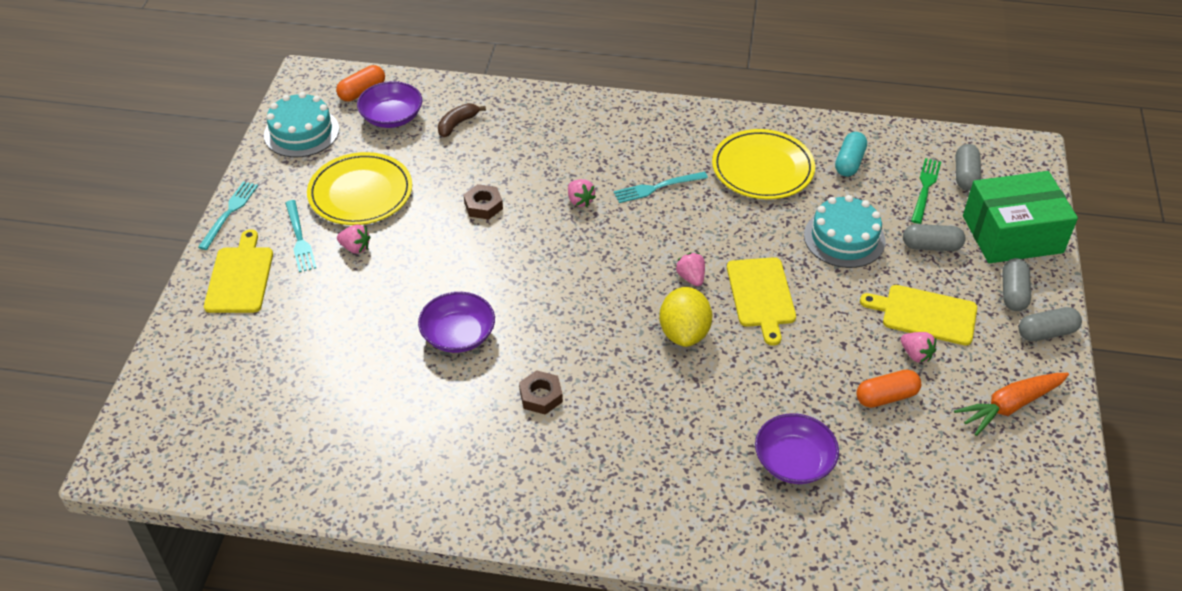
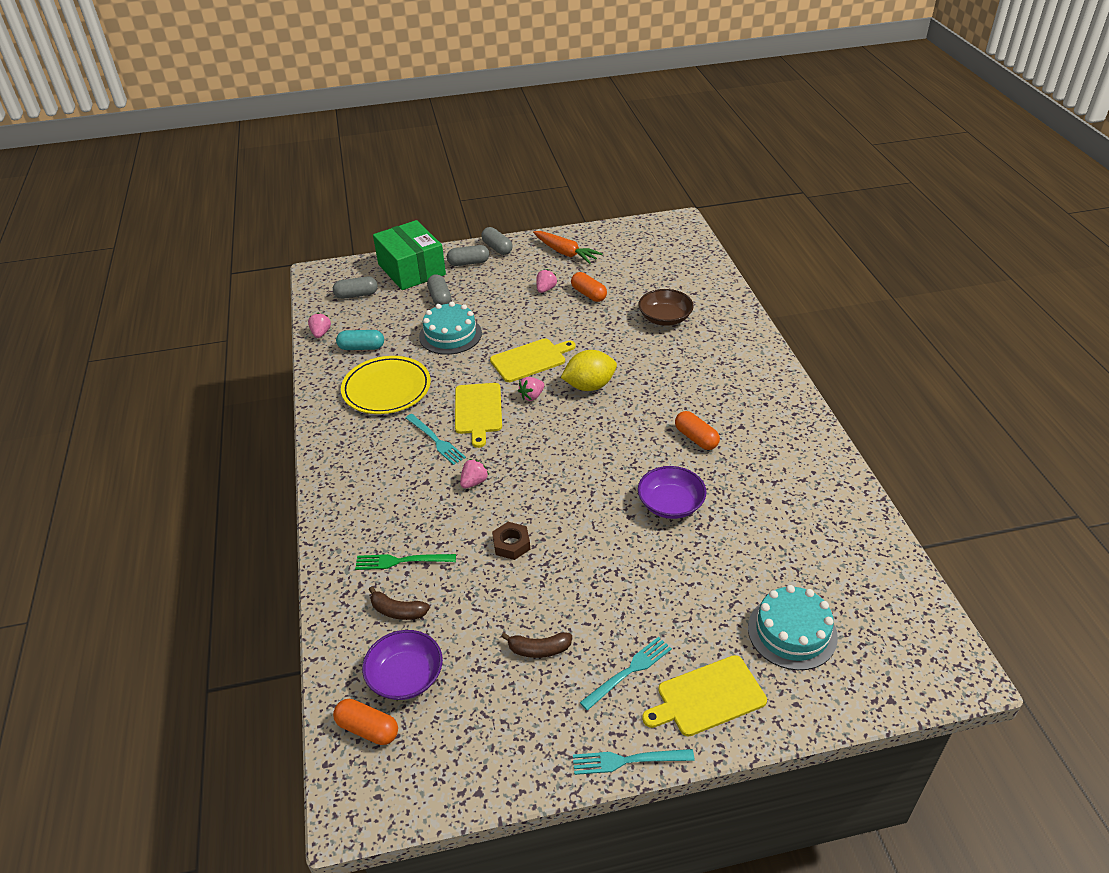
camera: 110 degrees left, 5 degrees down
(301, 132) = (464, 758): turquoise cake -> turquoise cake (792, 632)
(355, 248) = (615, 618): pink strawberry -> pink strawberry (321, 333)
(360, 193) = (539, 649): yellow plate -> brown banana
(541, 396) = (696, 438): brown nut -> orange capsule
(793, 461) = (665, 318): purple bowl -> brown bowl
(925, 188) = (378, 309): green fork -> green fork (401, 561)
(925, 314) = (508, 291): yellow cutting board -> yellow cutting board (478, 411)

